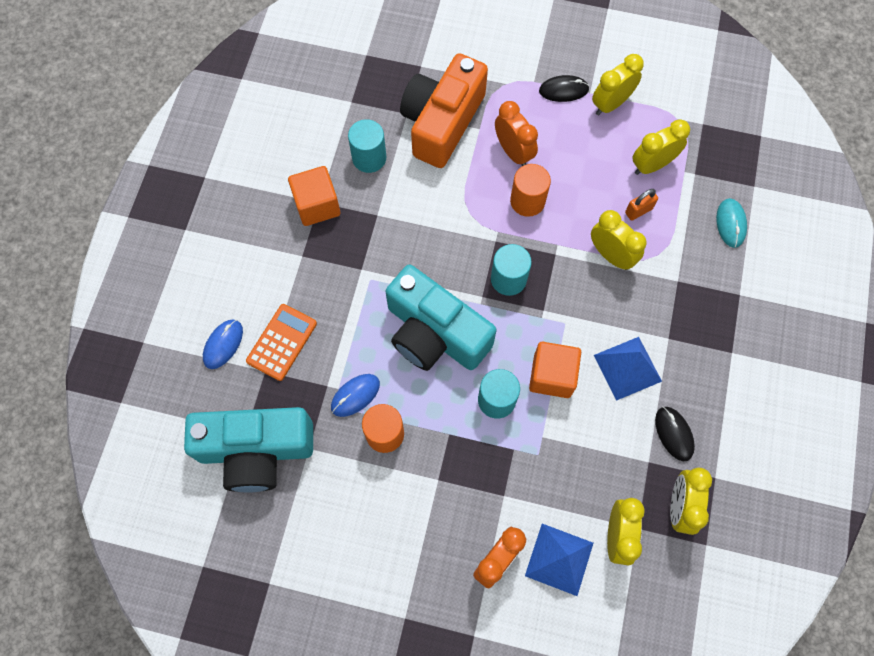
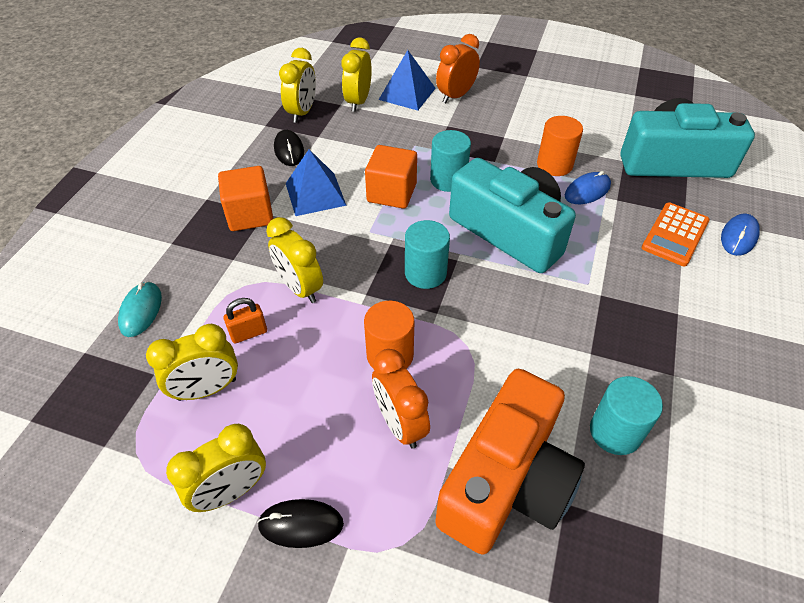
camera: 175 degrees left, 20 degrees down
(317, 205) = (675, 371): orange cube -> orange cube (250, 215)

